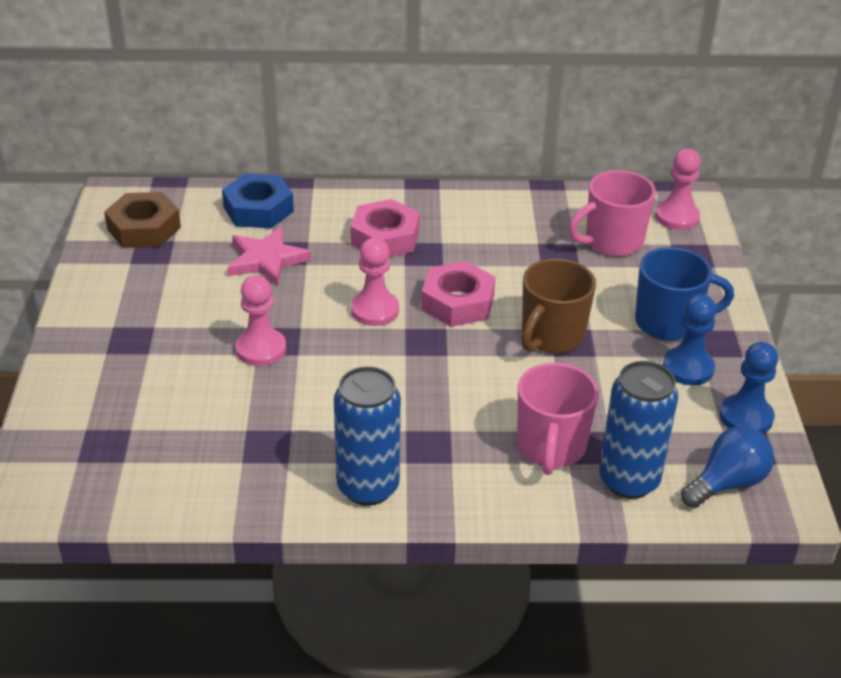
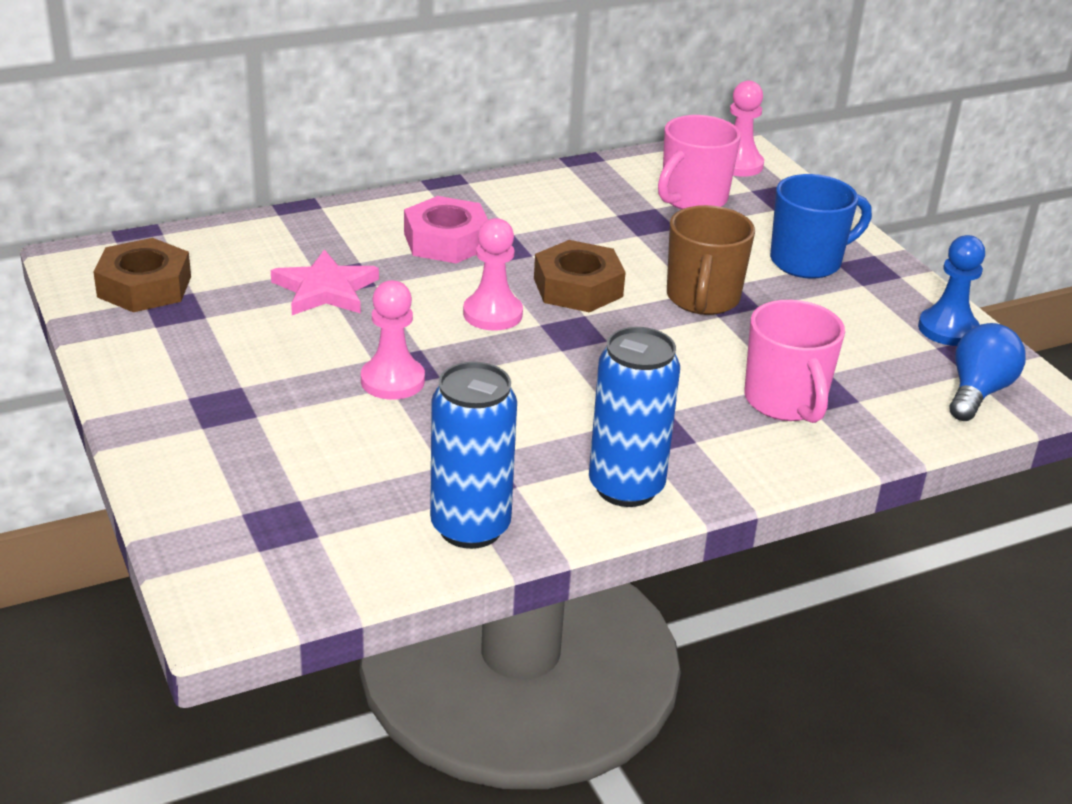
camera: 25 degrees left, 5 degrees down
(258, 209) = (273, 240): blue nut -> none
(457, 302) = (578, 287): pink nut -> brown nut
(628, 480) = (885, 413): blue can -> blue can (470, 527)
(688, 368) = (859, 298): blue pawn -> none

